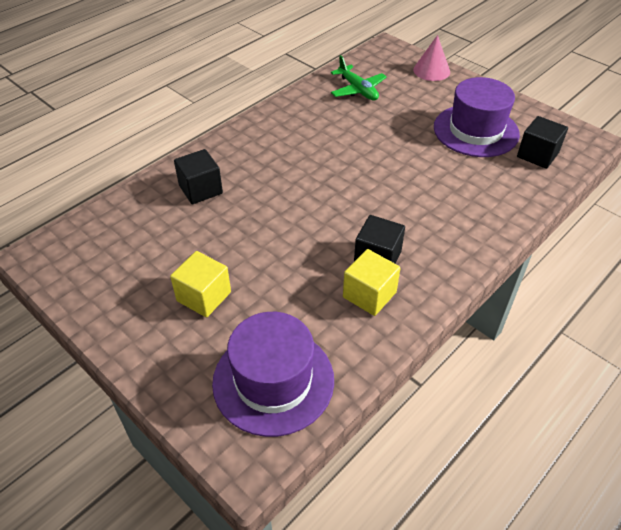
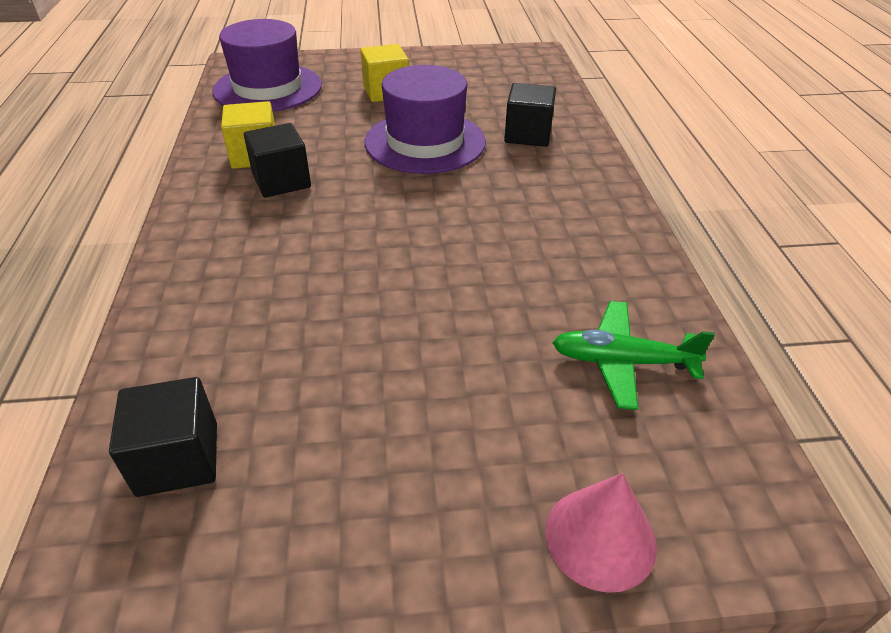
camera: 130 degrees right, 5 degrees down
(476, 130) = (337, 430): purple hat -> purple hat (425, 142)

